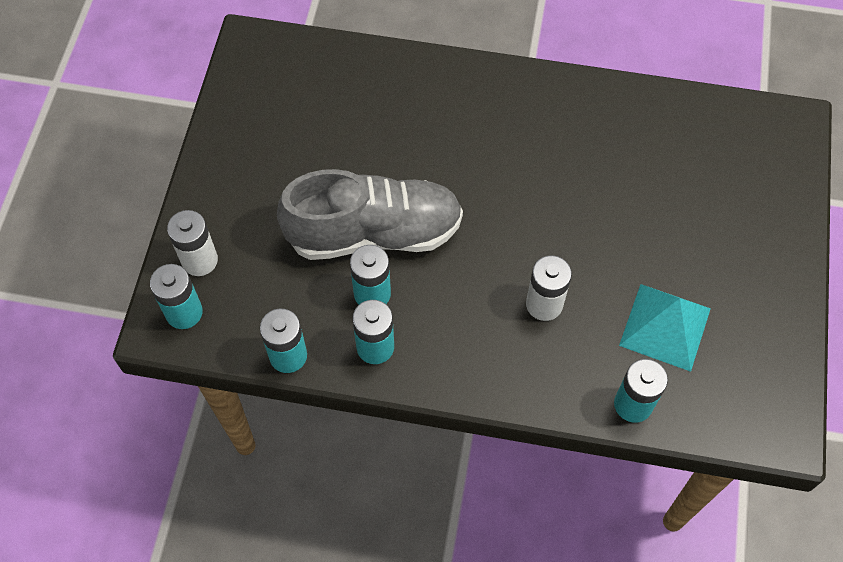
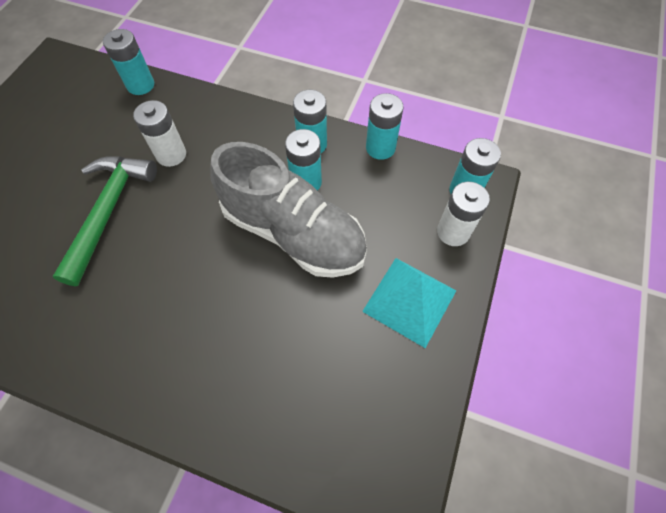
camera: 170 degrees left, 0 degrees up
(374, 233) = (293, 232): grey shoe -> grey shoe turned 150 degrees counterclockwise
(582, 225) = (109, 211): none -> green hammer
(665, 326) = (89, 127): turquoise pyramid -> turquoise pyramid (409, 301)

